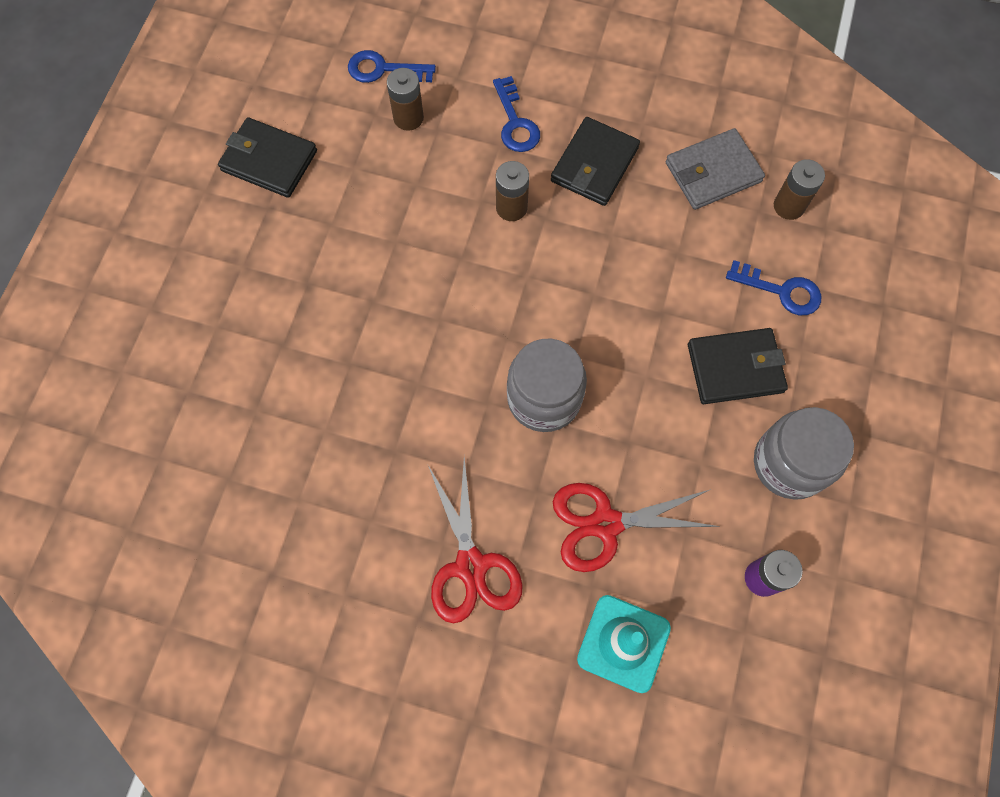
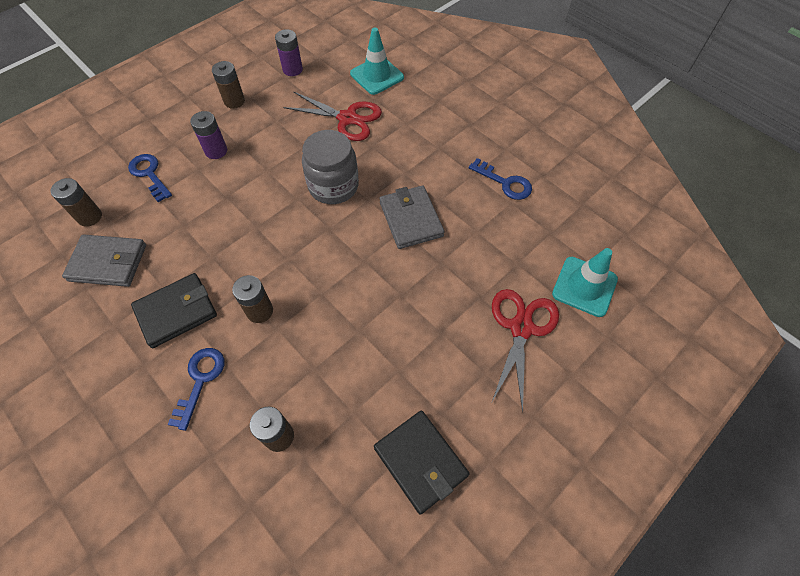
camera: 150 degrees left, 10 degrees down
(163, 421) = (584, 286): none -> turquoise traffic cone
(384, 70) = (265, 505): blue key -> blue key (505, 182)
(416, 403) = (411, 219): none -> grey wallet
(470, 566) = (430, 132): red scissors -> red scissors (521, 328)
(735, 368) = (216, 151): black wallet -> purple battery
(789, 463) = (234, 101): grey jar -> brown battery

